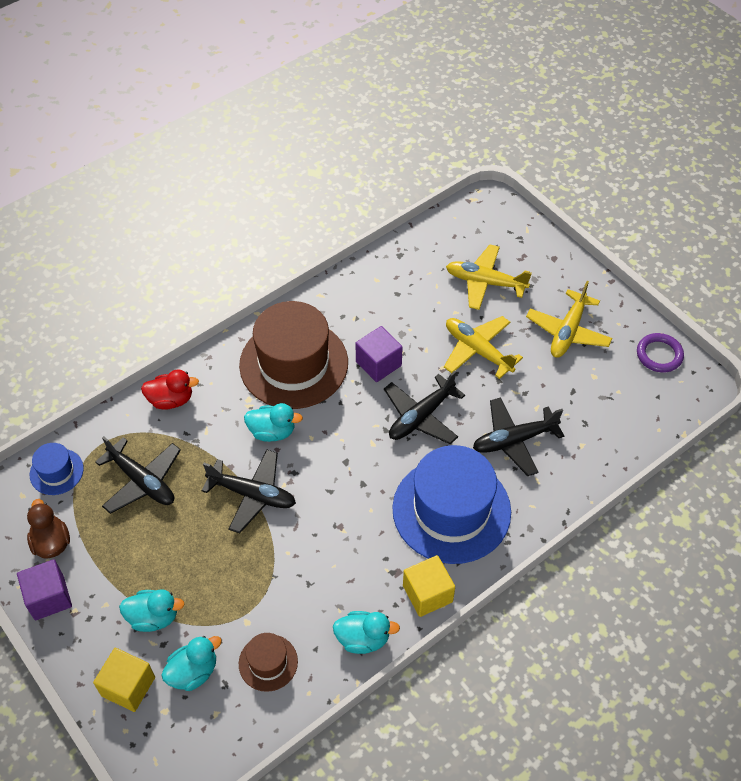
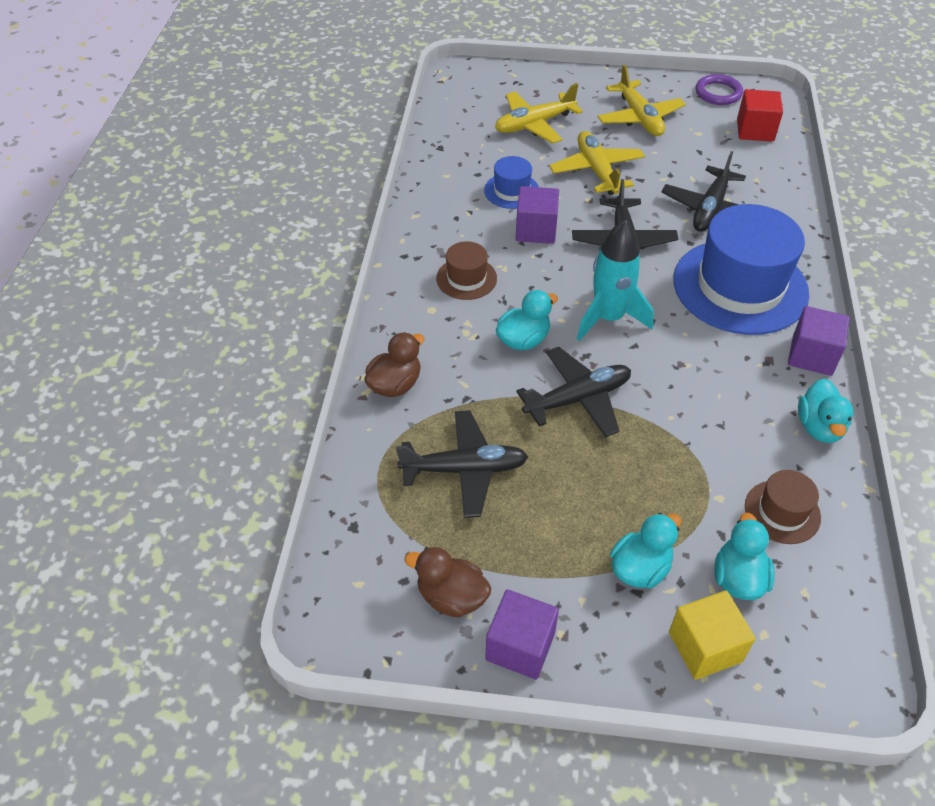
camera: 45 degrees left, 5 degrees down
(56, 471) = (366, 532): blue hat -> blue hat (511, 191)
(171, 400) = (395, 385): red duck -> brown duck
(293, 364) = (466, 278): brown hat -> brown hat, size x0.46
(339, 460) = (609, 318): none -> turquoise rocket
(363, 639) = (819, 427): turquoise duck -> turquoise duck turned 135 degrees clockwise
(427, 594) = (812, 355): yellow cube -> purple cube
(477, 350) = (596, 171): yellow plane -> yellow plane turned 75 degrees clockwise
(641, 406) = (755, 130): none -> red cube

